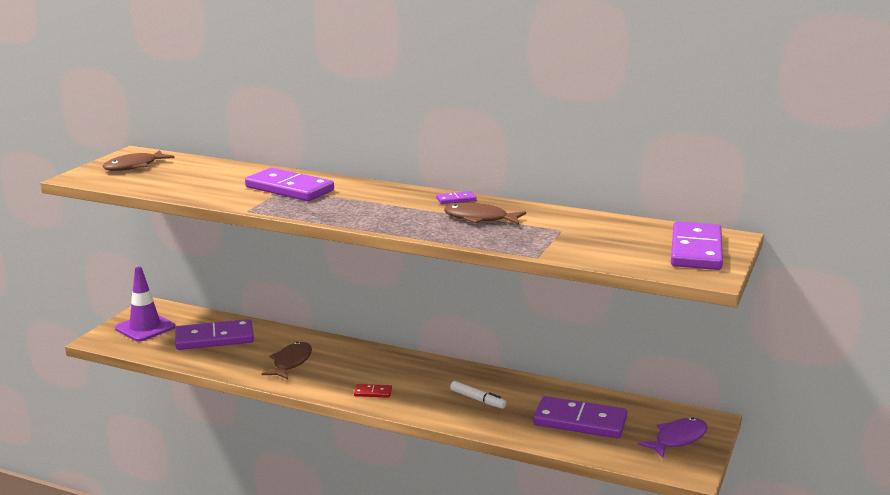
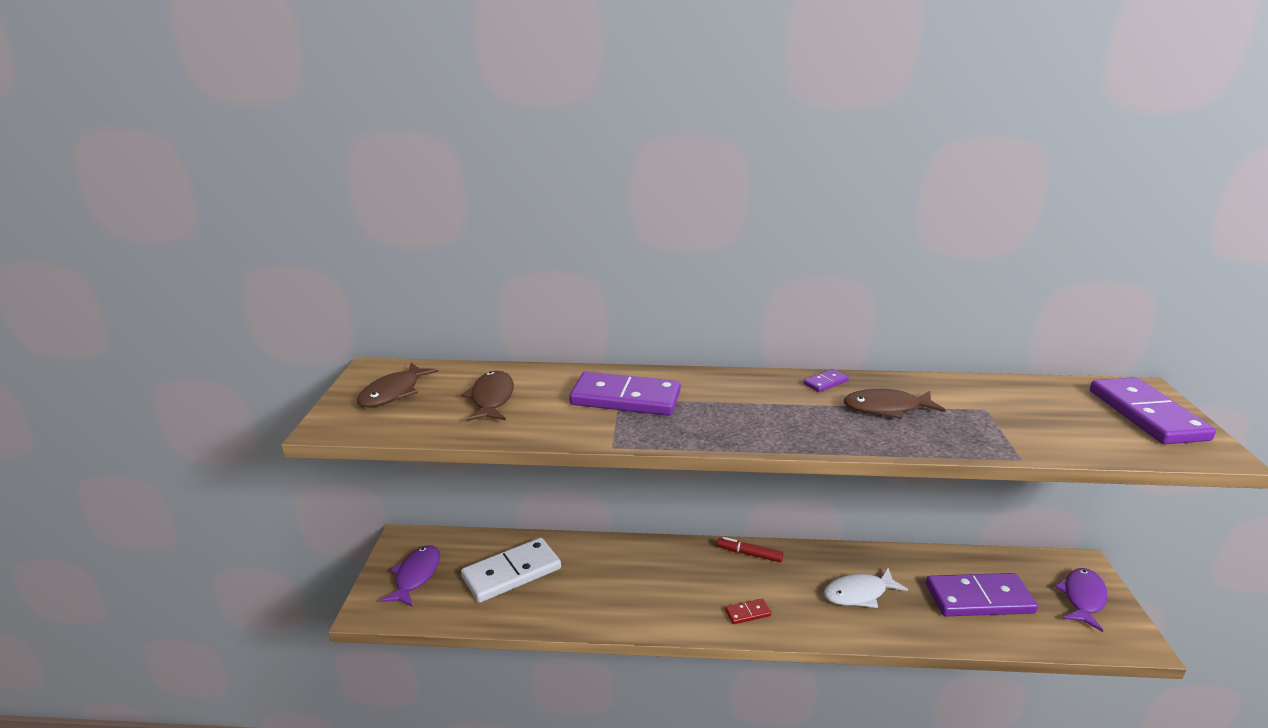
camera: 20 degrees left, 5 degrees up
(145, 328) = (416, 576): purple traffic cone -> purple fish
(214, 338) = (511, 573): purple domino -> white domino
(291, 362) = (625, 589): brown fish -> brown fish (491, 399)
(412, 361) = (750, 554): none -> red marker
(477, 399) = (859, 594): white marker -> white fish

